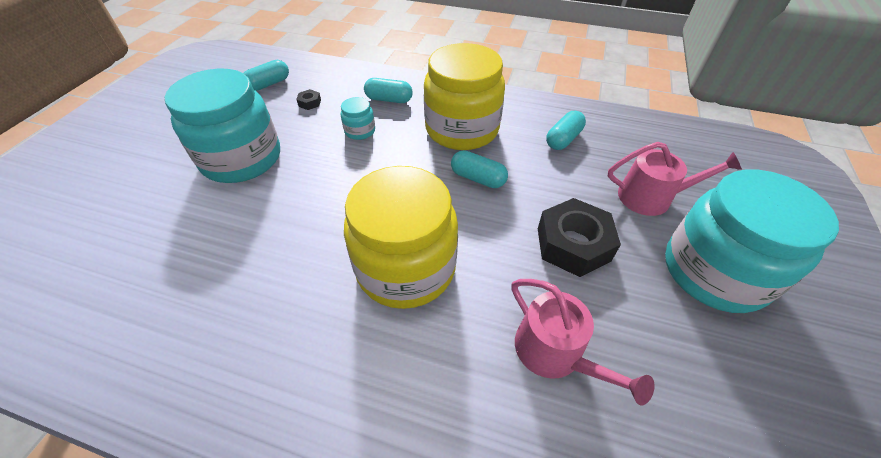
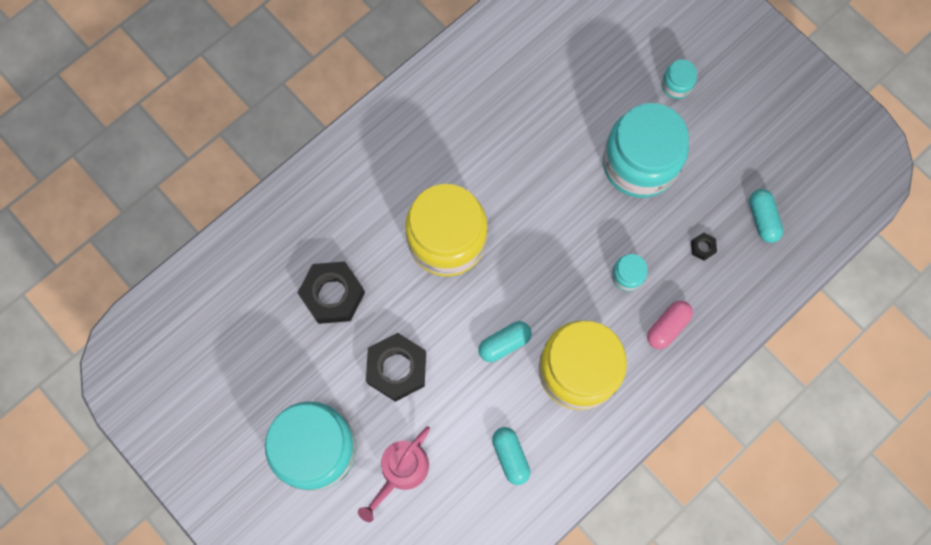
camera: 120 degrees right, 25 degrees up
(141, 163) = (676, 85): none -> turquoise jar
(389, 99) = (667, 327): turquoise capsule -> pink capsule
(555, 353) = (333, 295): pink watering can -> black nut

